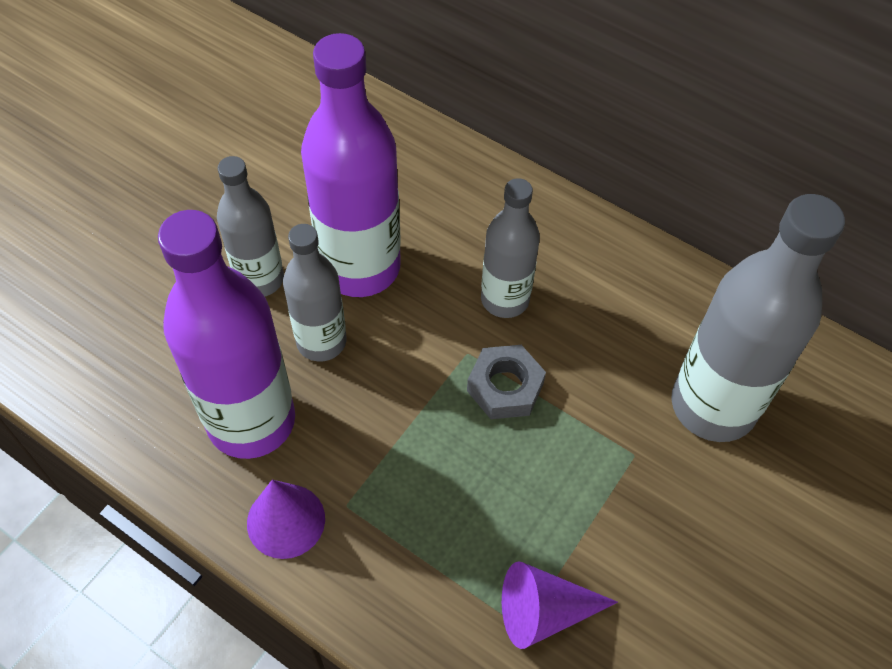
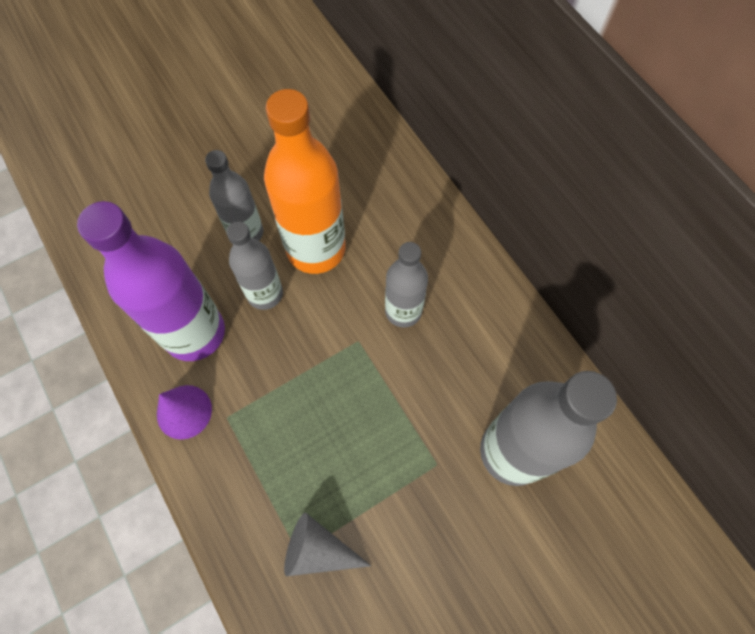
camera: 25 degrees right, 10 degrees up
(360, 267) = (316, 249): purple bottle -> orange bottle
(505, 387) = (371, 377): grey nut -> none
(544, 611) = (318, 549): purple cone -> grey cone

